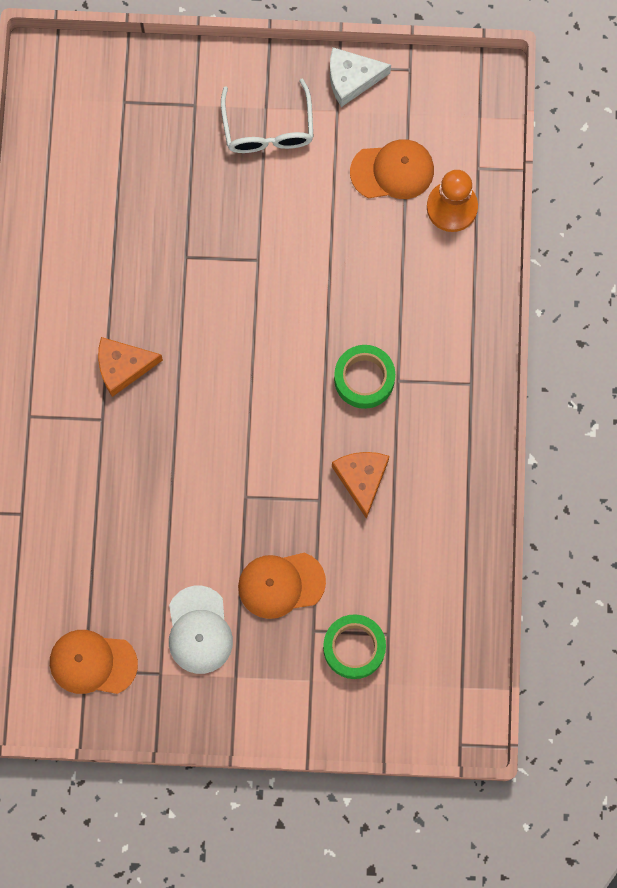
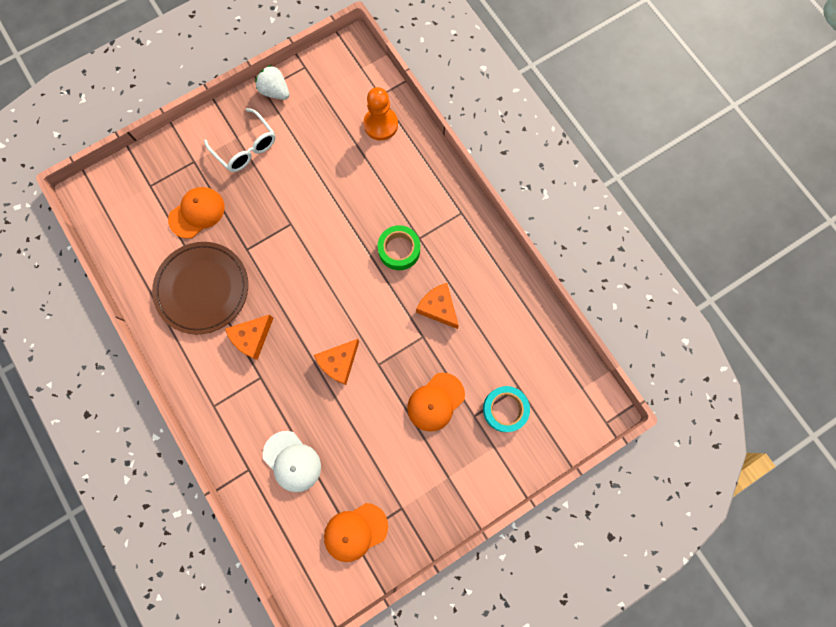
camera: 35 degrees left, 0 degrees up
(104, 270) = (202, 289): none -> brown plate
(199, 630) = (406, 464): white cap -> white cap (292, 461)
(202, 463) = (339, 362): none -> orange cheese
(352, 79) = (275, 91): white cheese -> white strawberry
(354, 648) = (505, 409): green tape -> turquoise tape
(392, 171) = (333, 126): orange cap -> orange cap (197, 213)

